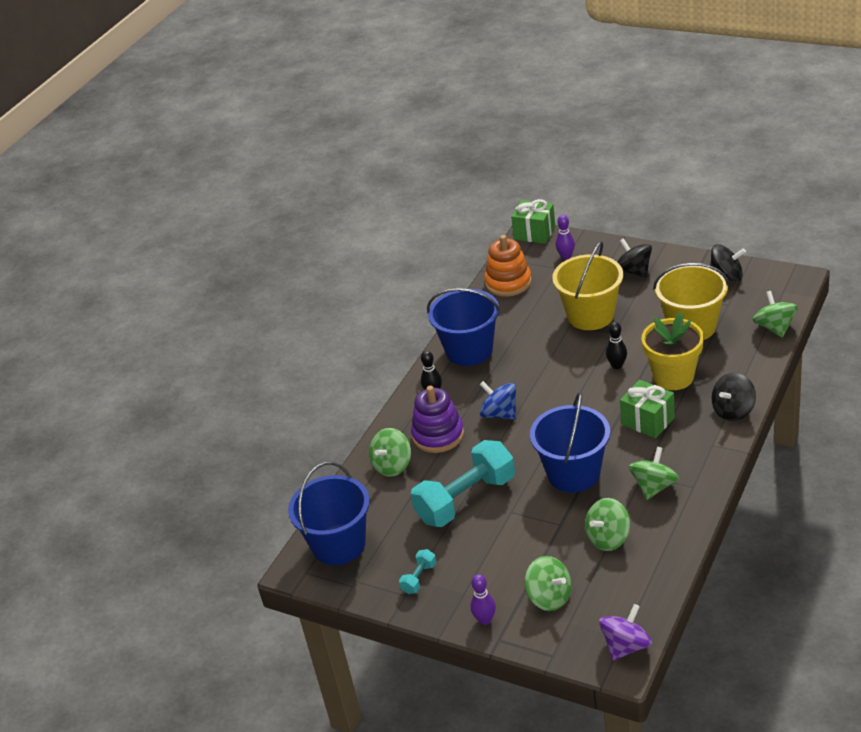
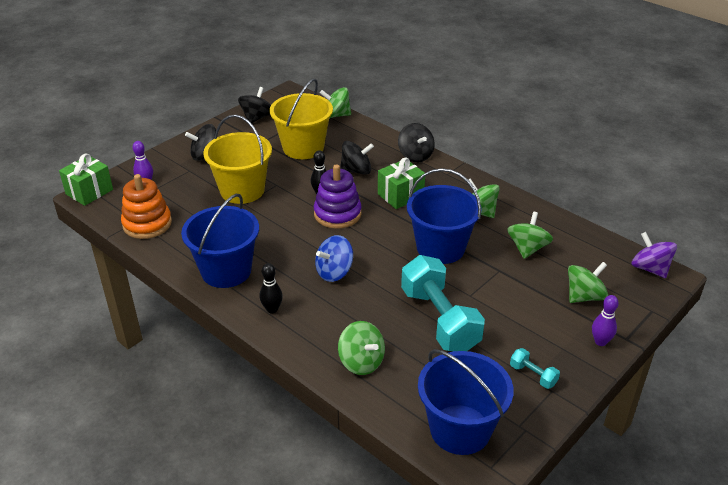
camera: 80 degrees left, 0 degrees up
(438, 435) = (337, 319): purple stacking toy -> purple stacking toy (337, 214)
(608, 538) = (527, 248): green spinning top -> green spinning top turned 135 degrees counterclockwise
(673, 377) = (356, 171): yellow flower pot -> black spinning top

